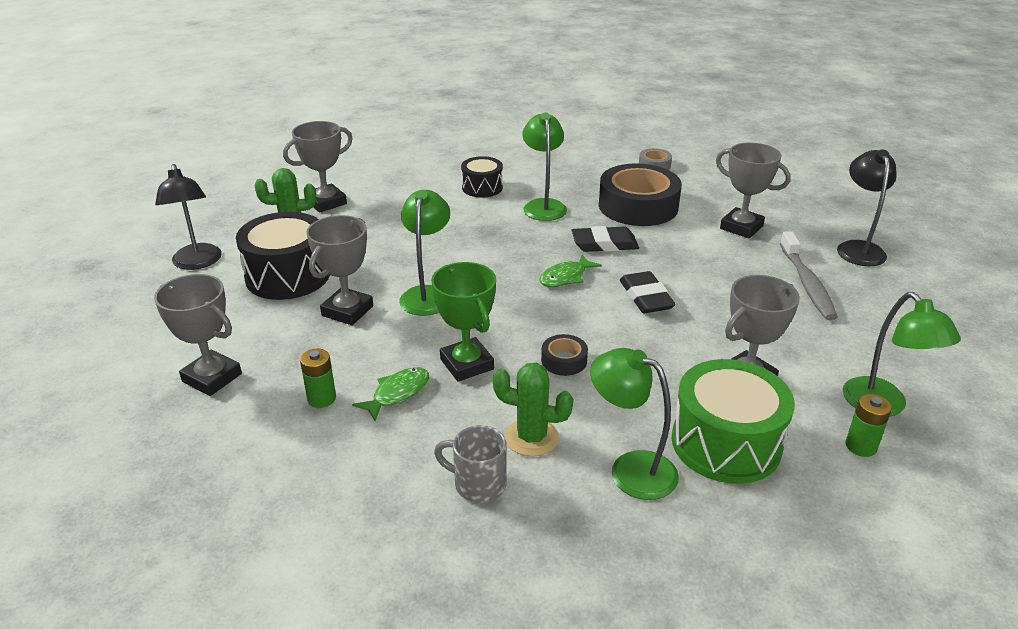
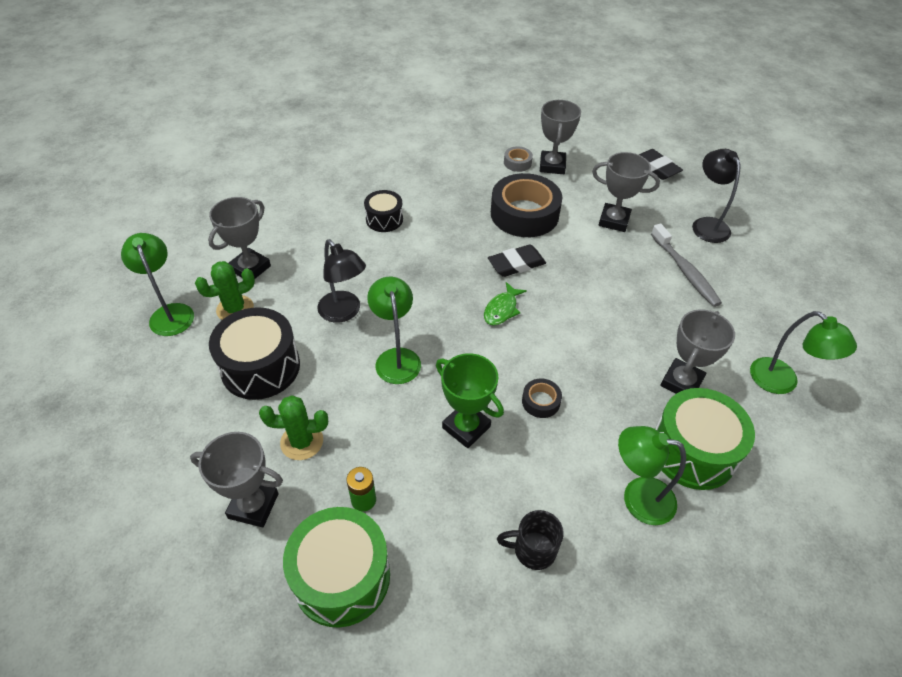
camera: 20 degrees left, 15 degrees up
(197, 263) = (164, 373): black lamp -> black lamp (344, 312)
(260, 454) = (341, 577): none -> green drum
(347, 311) = (336, 395): grey trophy -> grey trophy (552, 166)
(397, 393) = (425, 475): green fish -> none
(478, 484) = (533, 550): grey mug -> black mug
(531, 437) = (552, 489): green cactus -> green cactus (302, 442)
(543, 205) = (447, 230): green lamp -> green lamp (170, 313)
(646, 297) = (573, 316): black eraser -> black eraser (656, 167)
(860, 446) = (782, 426): green battery -> none

